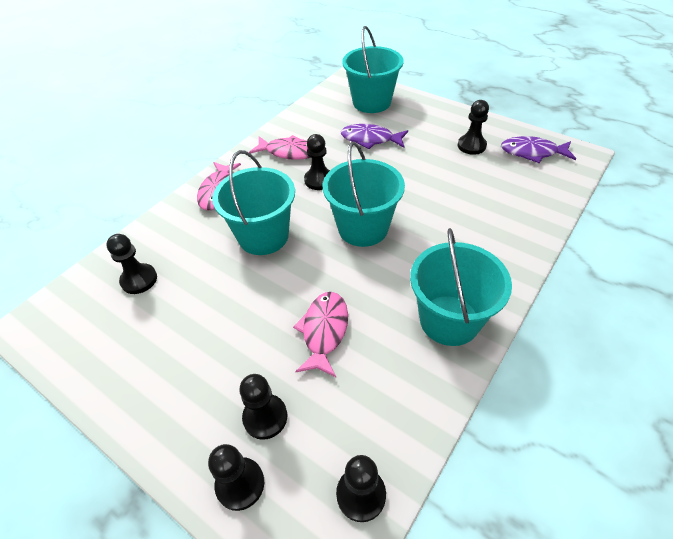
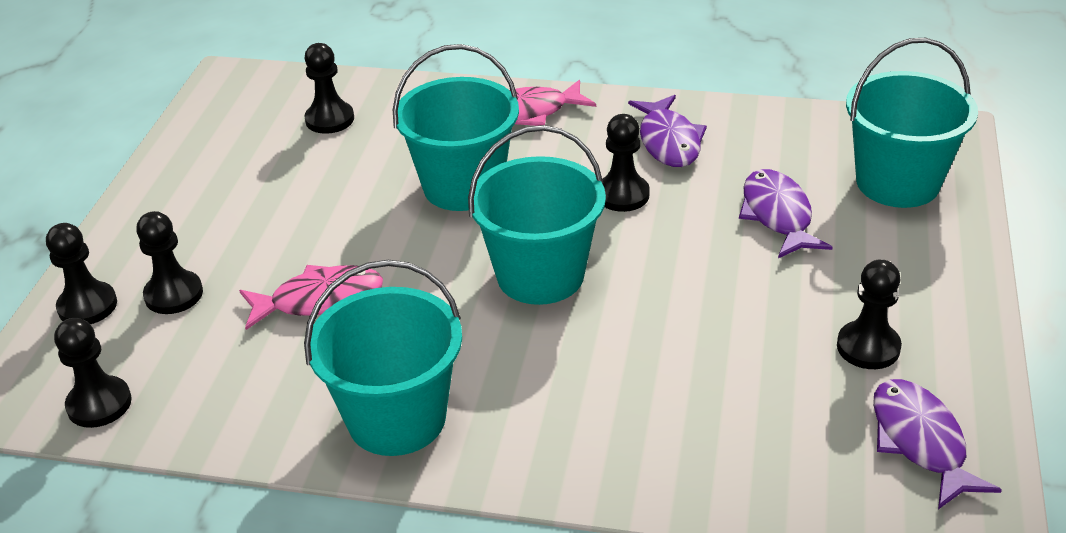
camera: 65 degrees right, 10 degrees down
(288, 152) = (668, 141): pink fish -> purple fish

